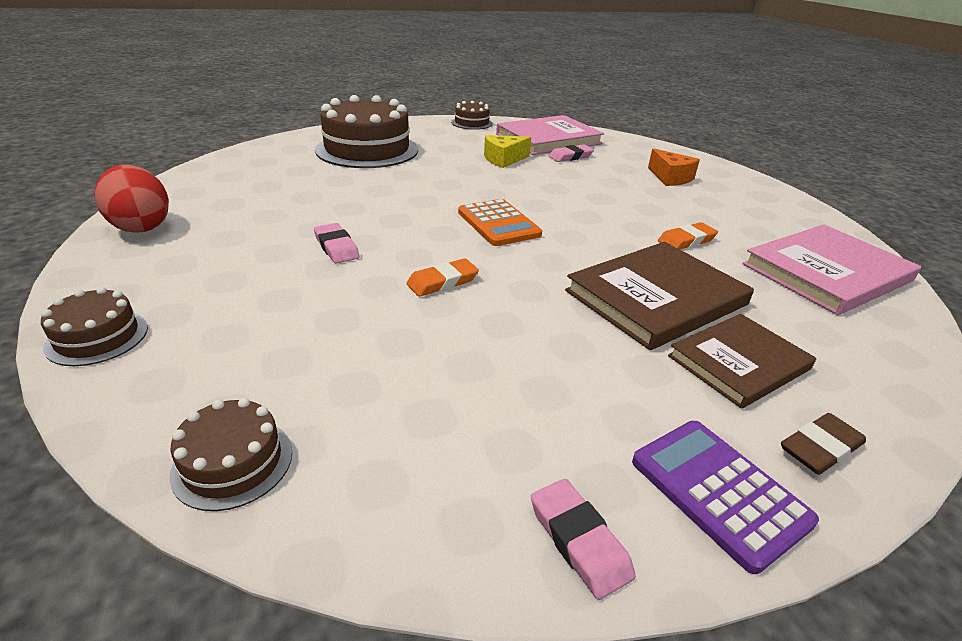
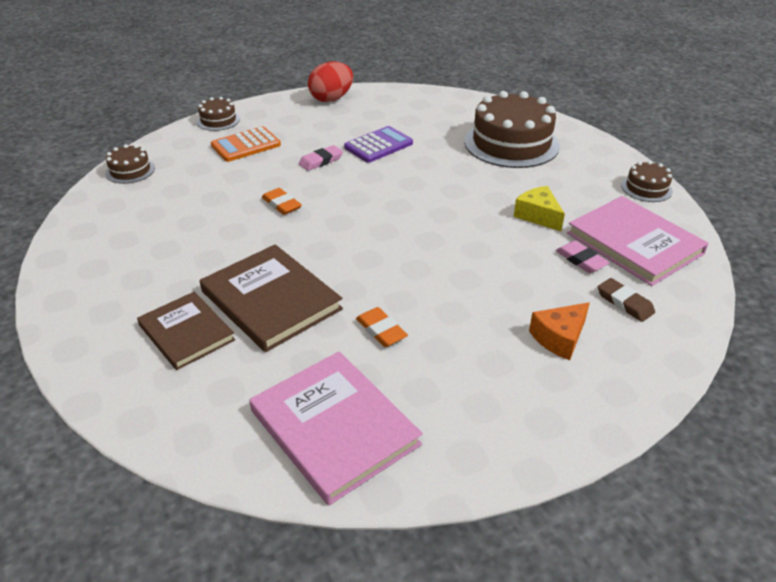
camera: 85 degrees right, 5 degrees up
(498, 224) = (380, 221): orange calculator -> orange calculator (246, 145)
(579, 540) = (65, 259): pink eraser -> none
(719, 491) = (79, 305): purple calculator -> purple calculator (378, 145)
(820, 448) = (99, 354): brown eraser -> brown eraser (624, 303)

